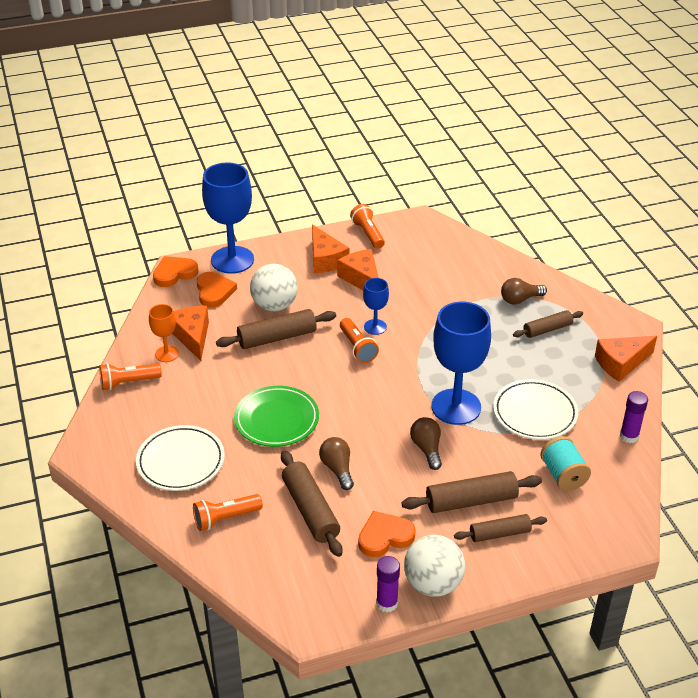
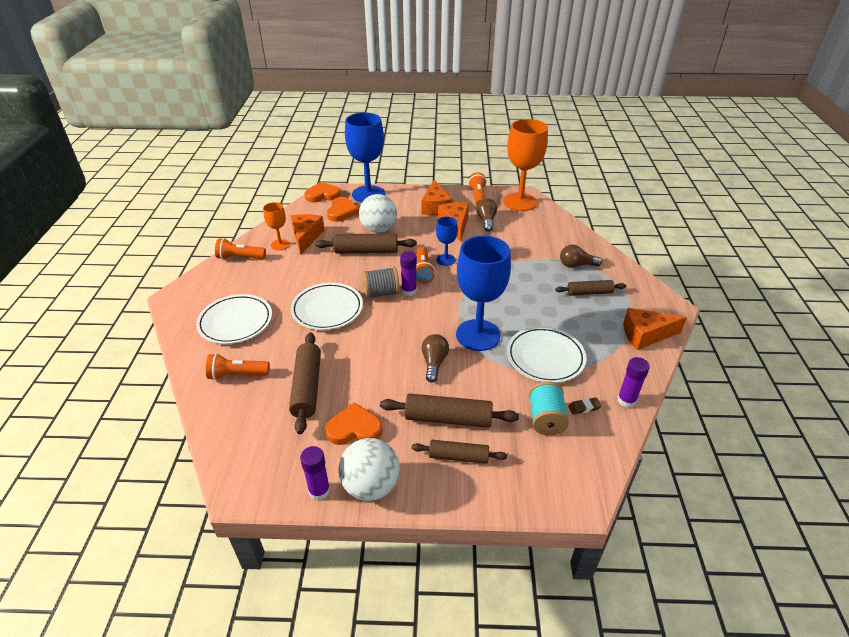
camera: 20 degrees right, 0 degrees up
(276, 420) = (327, 309): green plate -> white plate
(326, 385) = (381, 293): none -> grey spool
(337, 469) = (350, 359): brown light bulb -> brown light bulb (486, 221)
(355, 375) = (409, 291): none -> purple glue stick
(421, 231) = (520, 202): none -> orange goblet
(593, 454) = (584, 407): none -> brown eraser

